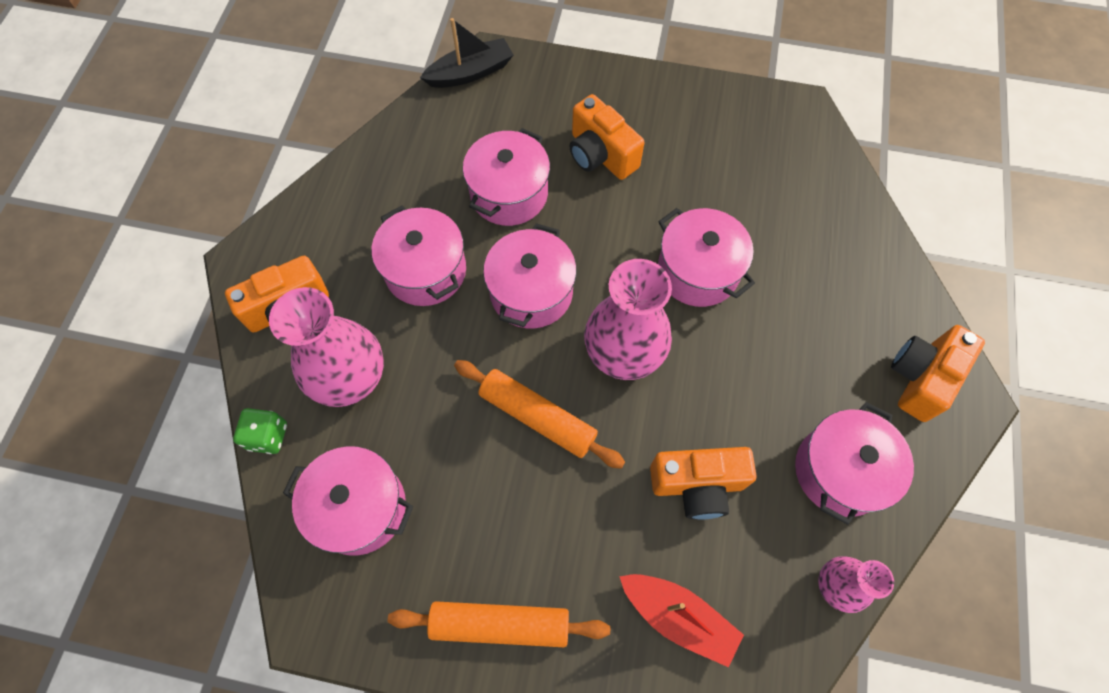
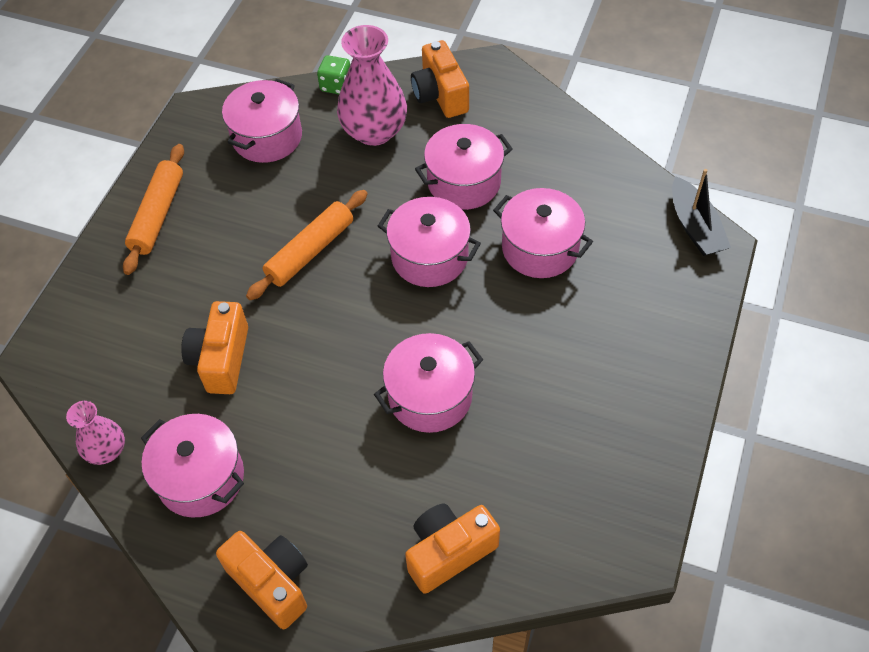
camera: 100 degrees right, 10 degrees down
(600, 155) = (581, 330): orange camera -> orange camera (449, 552)
(624, 351) = (357, 321): pink vase -> none
(678, 617) = (123, 328): red boat -> none

